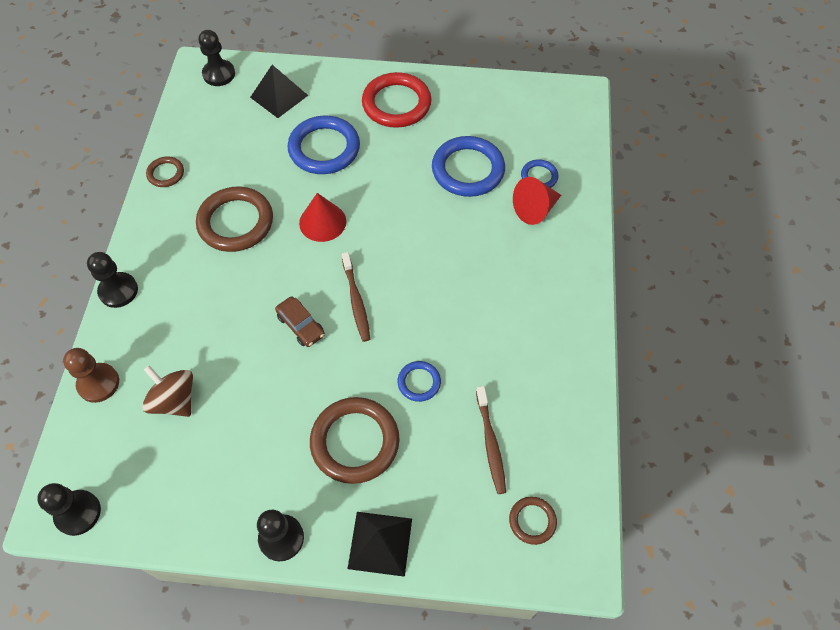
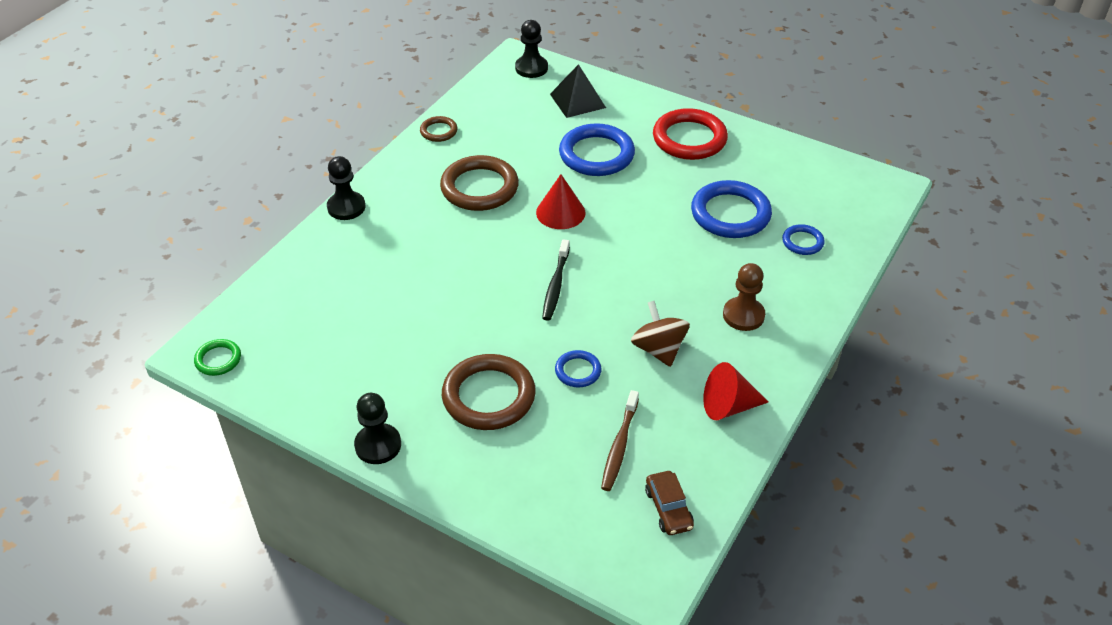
camera: 25 degrees right, 15 degrees down
(78, 513) = (218, 359): black pawn -> green ring
(98, 383) = (290, 270): brown pawn -> brown pawn (743, 315)
(174, 400) = (346, 306): brown spinning top -> brown spinning top (658, 349)
(301, 325) = (492, 287): brown car -> brown car (668, 509)
(356, 301) = (555, 285): brown toothbrush -> black toothbrush
(380, 543) = (465, 485): black pyramid -> none
(532, 521) = (623, 525): brown ring -> none
(535, 209) = (782, 268): red cone -> red cone (728, 406)

